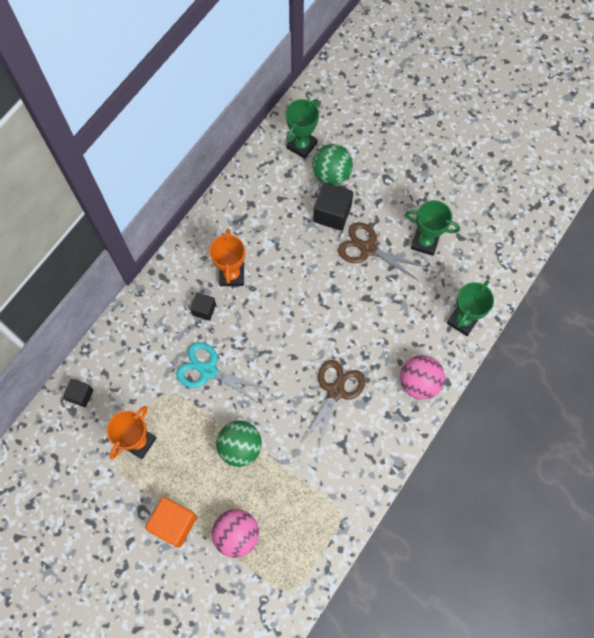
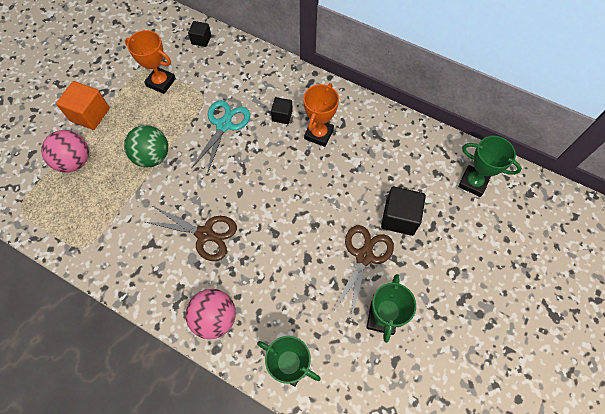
camera: 85 degrees right, 5 degrees down
(232, 275) = (319, 134): orange trophy -> orange trophy turned 60 degrees counterclockwise
(331, 174) = (445, 214): green ball -> none

